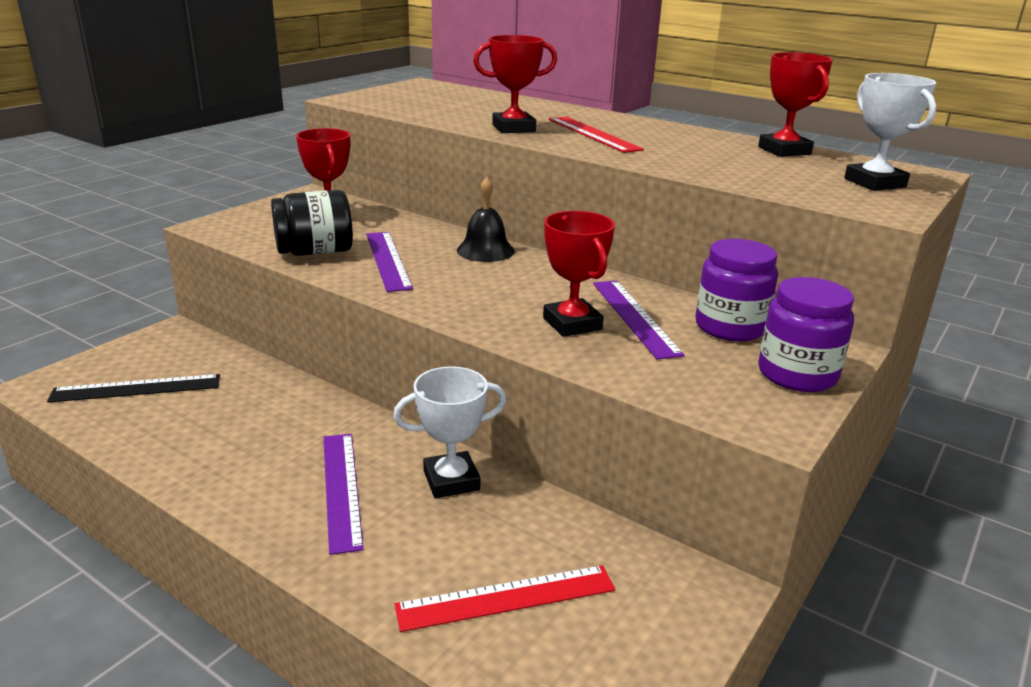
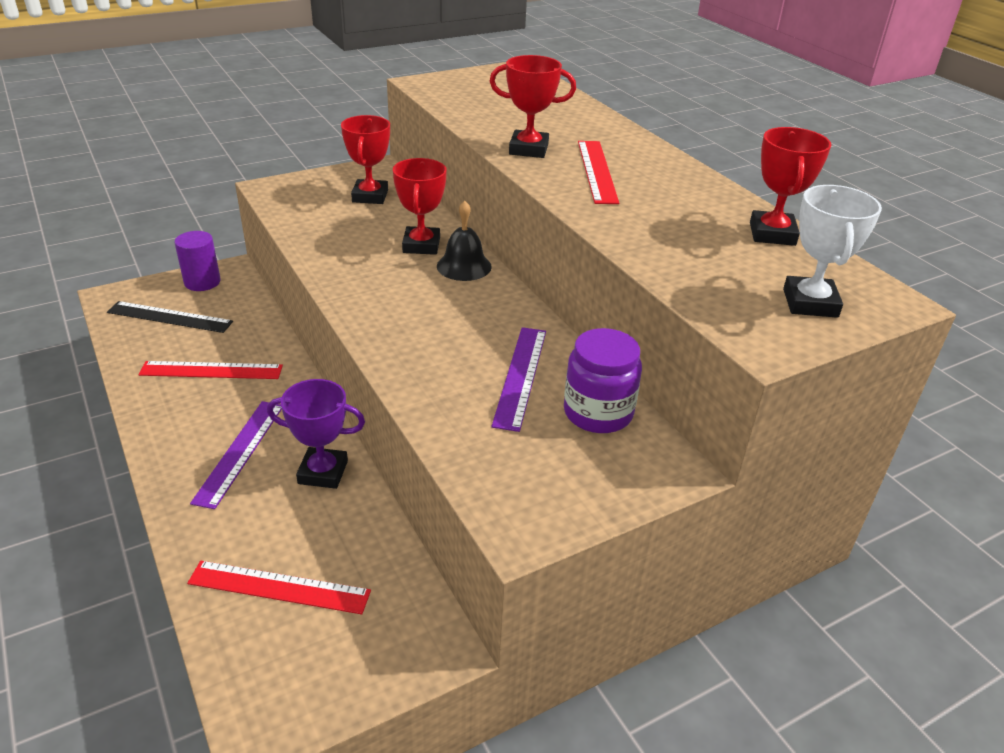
camera: 25 degrees right, 10 degrees up
(148, 348) = (202, 282): none -> purple cylinder
(235, 424) = (211, 370): none -> red ruler
(315, 252) = (323, 234): black jar -> none
(388, 260) = (372, 257): purple ruler -> none
(451, 480) = (323, 472): white trophy -> purple trophy
(572, 324) = (458, 368): red trophy -> red trophy (421, 245)
(797, 374) = (603, 483): purple jar -> none

